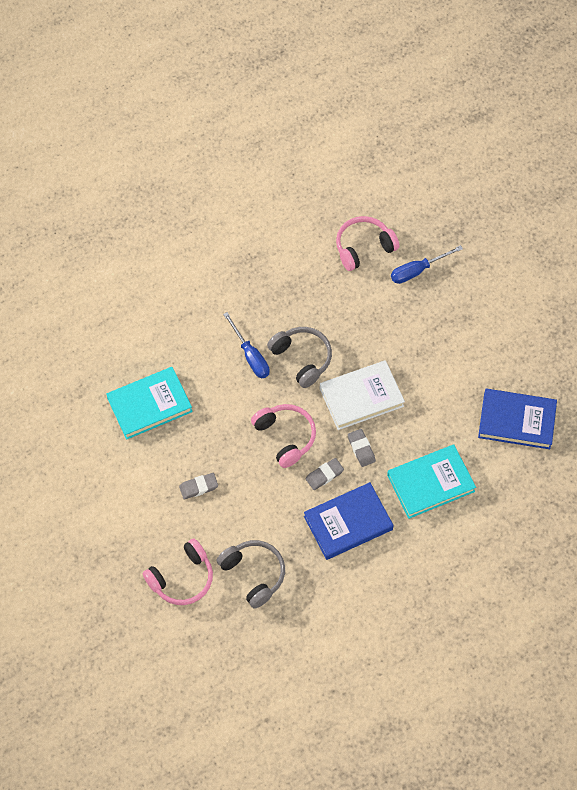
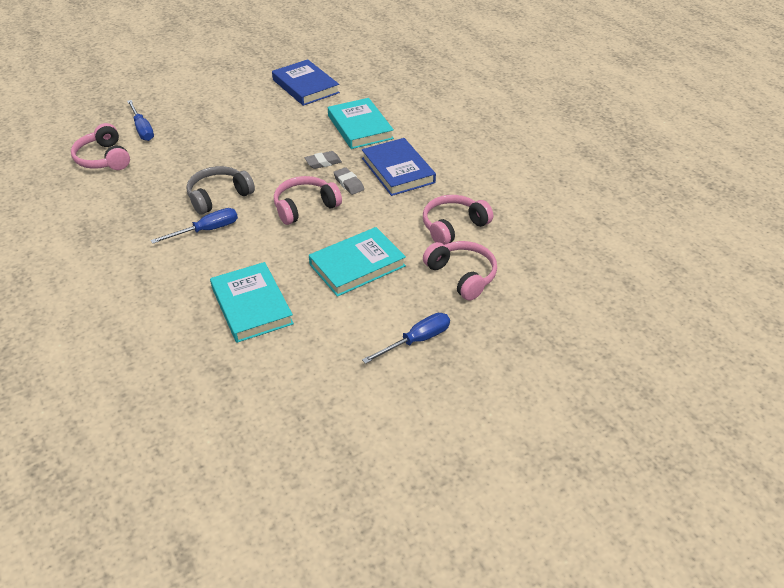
camera: 90 degrees left, 20 degrees down
(102, 537) = (417, 340): none -> blue screwdriver
(198, 487) = (357, 265): grey eraser -> turquoise book
(253, 574) = (453, 227): grey headphones -> pink headphones
(361, 397) = (269, 162): white book -> none
(516, 421) = (305, 86): blue book -> blue book turned 45 degrees counterclockwise

